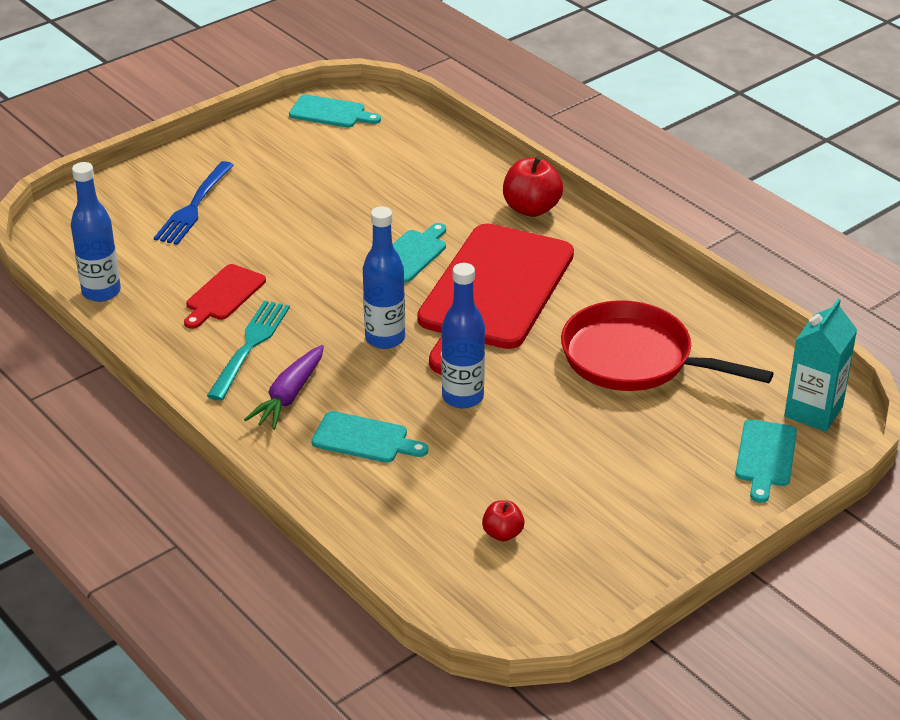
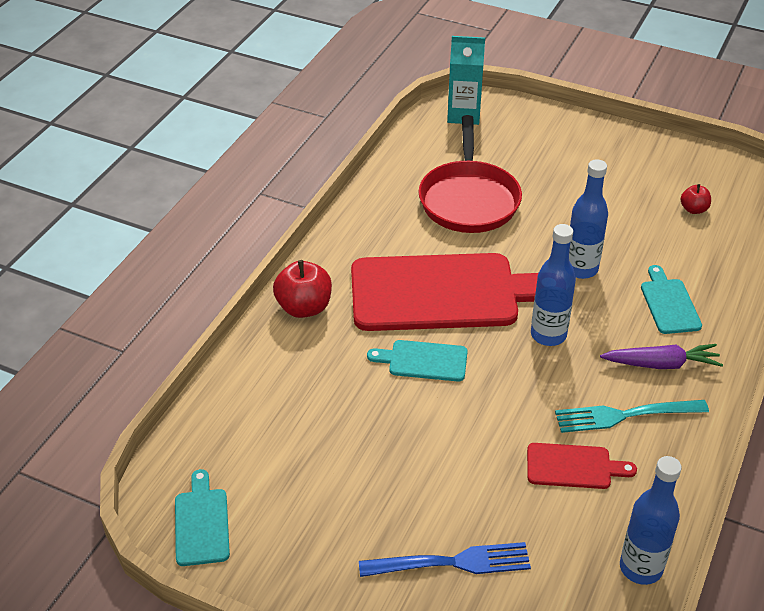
camera: 115 degrees left, 5 degrees up
(765, 457) = (524, 124): turquoise cutting board -> none

